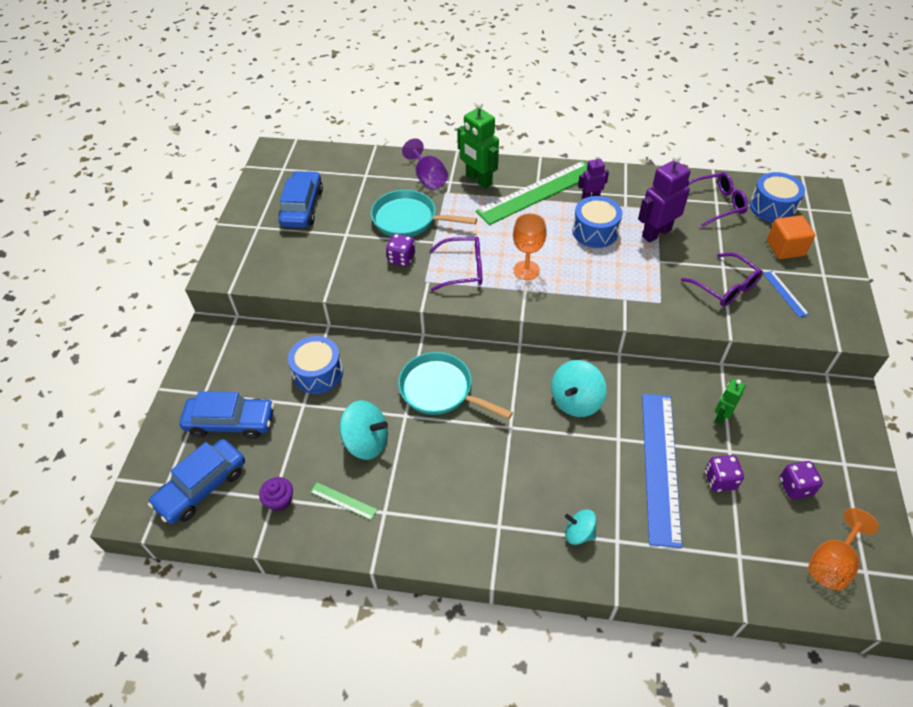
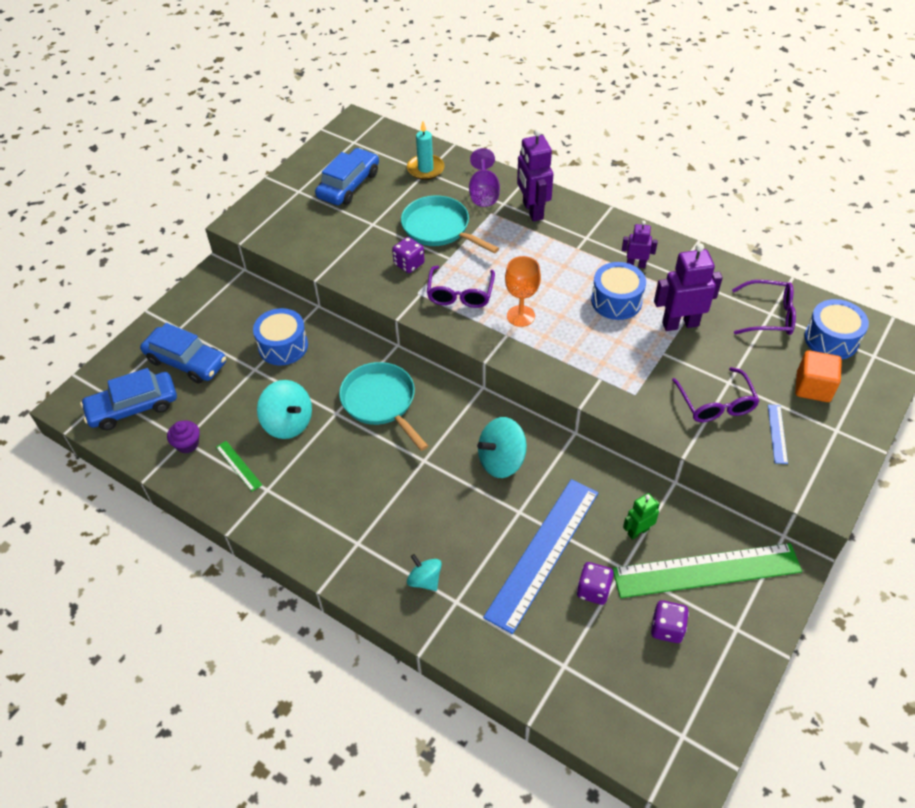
camera: 25 degrees right, 0 degrees up
(364, 173) = (425, 169): none -> turquoise candle
(463, 269) = (460, 294): purple glasses -> purple glasses turned 75 degrees clockwise
(478, 180) = (532, 210): green robot -> purple robot
(537, 192) = (584, 242): green ruler -> green ruler (706, 570)
(832, 563) = (653, 713): orange goblet -> none

